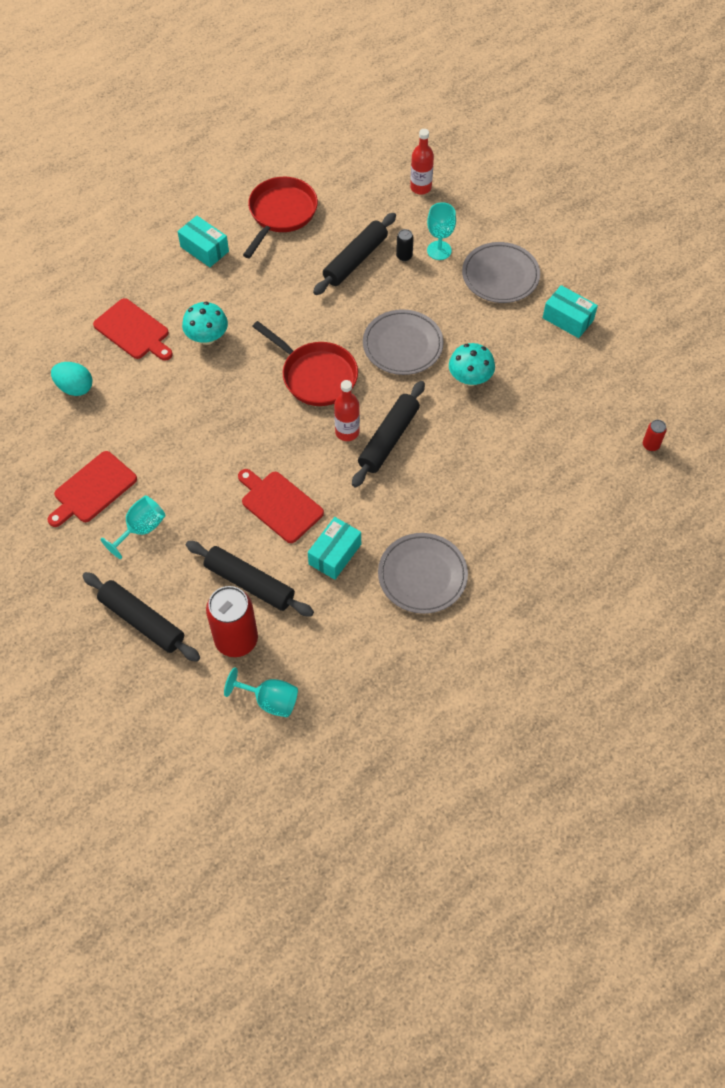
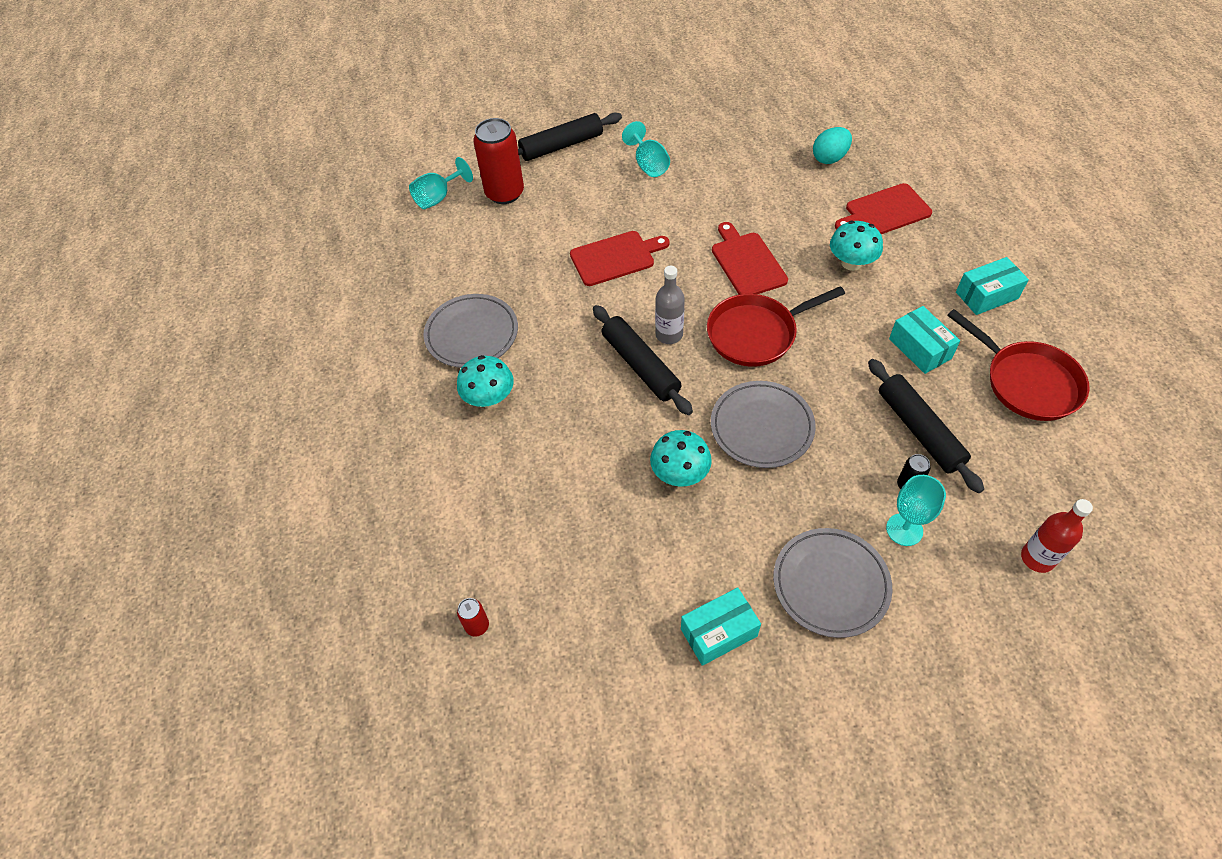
camera: 120 degrees right, 5 degrees down
(93, 489) = (707, 146): red cutting board -> red cutting board (747, 262)
(249, 583) = (549, 215): black rolling pin -> none
(335, 554) = (538, 279): turquoise box -> turquoise box (920, 348)
(347, 432) = (669, 335): red bottle -> grey bottle
(478, 528) = (489, 398): none -> turquoise mushroom

